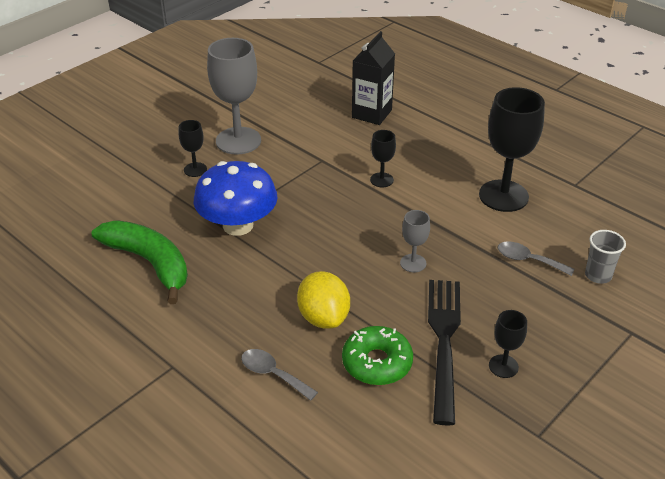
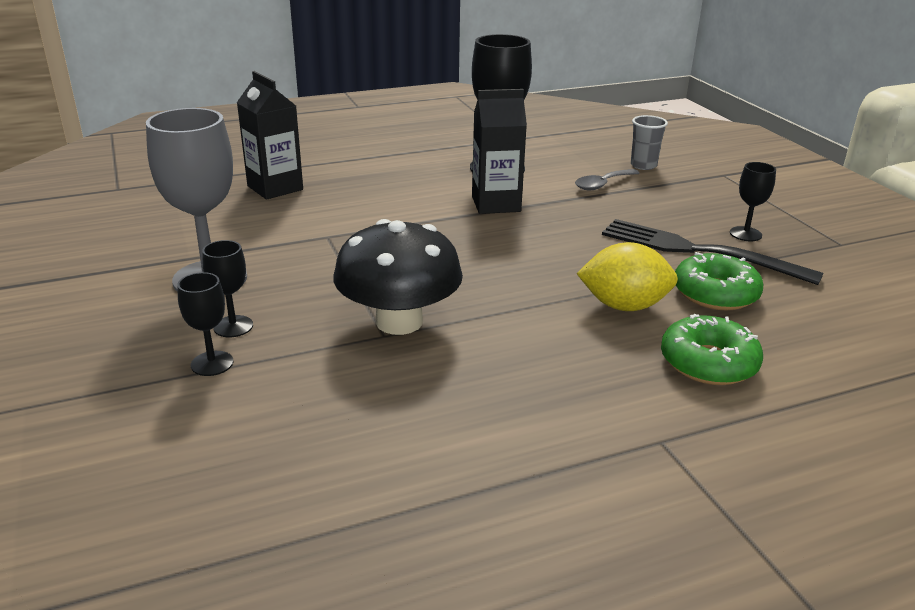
camera: 65 degrees left, 10 degrees down
(150, 263) = (417, 414): green banana -> none
(238, 225) = (399, 321): blue mushroom -> black mushroom
(273, 374) = (708, 363): grey spoon -> green donut
(381, 180) = (406, 214): black goblet -> black goblet (212, 363)
(413, 263) = (566, 235): grey goblet -> none
(435, 214) = (496, 204): none -> black carton

